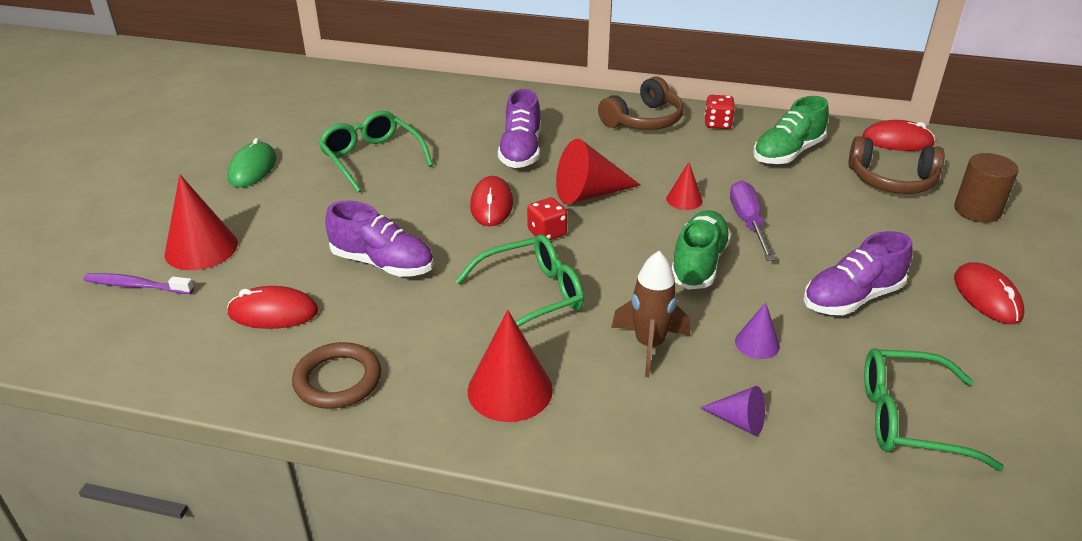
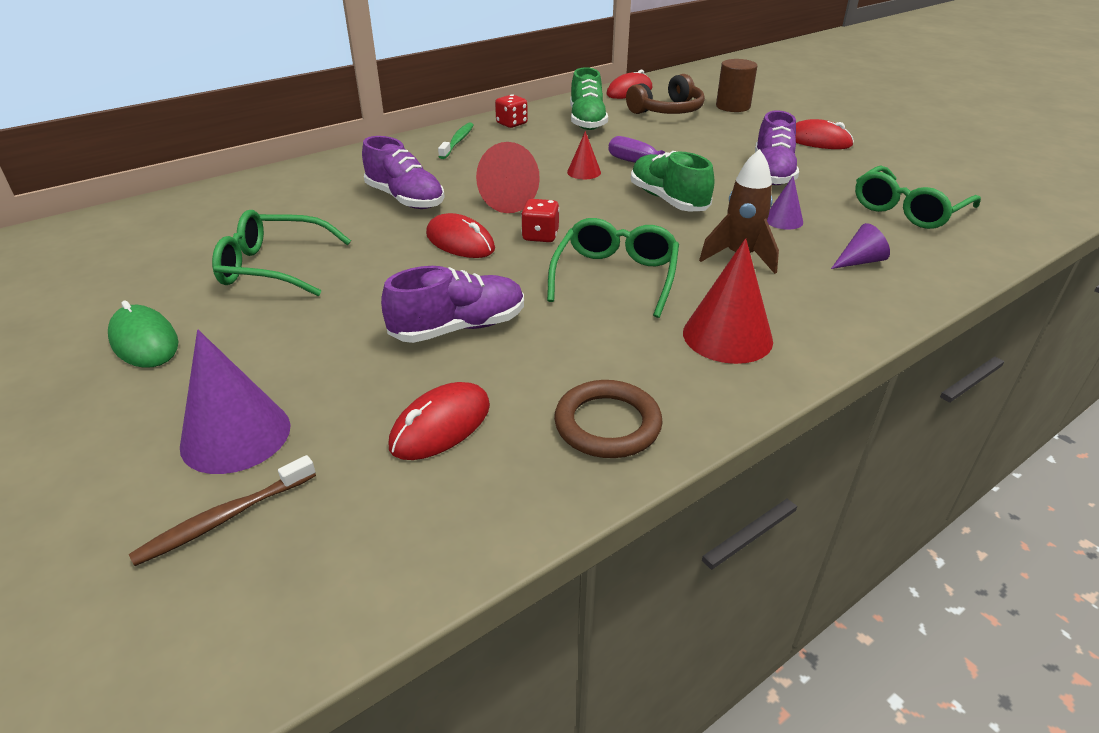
camera: 50 degrees left, 0 degrees up
(136, 286) = (224, 518): purple toothbrush -> brown toothbrush
(201, 248) = (236, 435): red cone -> purple cone
(644, 120) = (457, 141): brown headphones -> green toothbrush

